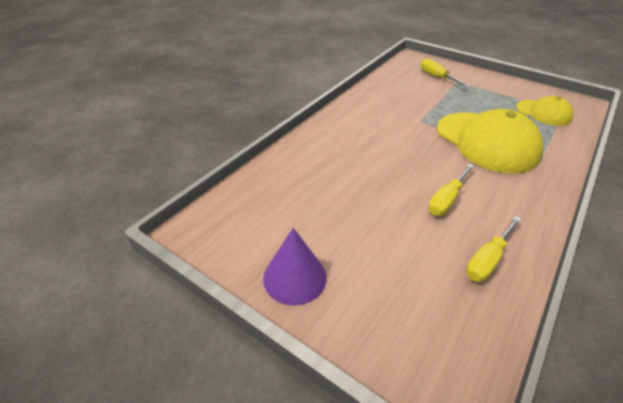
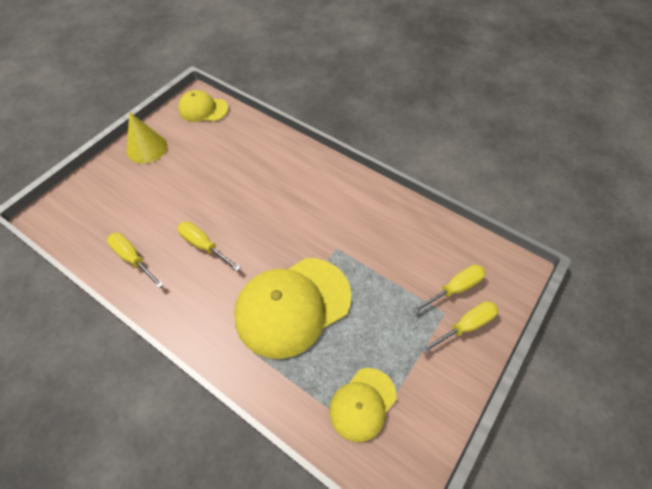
camera: 90 degrees right, 15 degrees up
(219, 222) = (203, 109): none -> yellow cap
(295, 277) = (147, 148): purple cone -> yellow cone
(464, 76) = (465, 326): none -> yellow screwdriver

